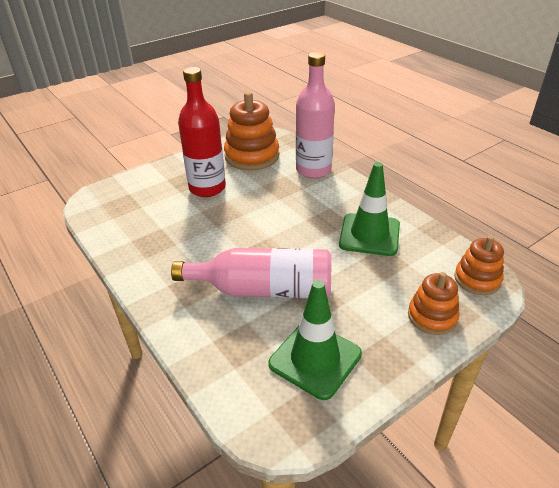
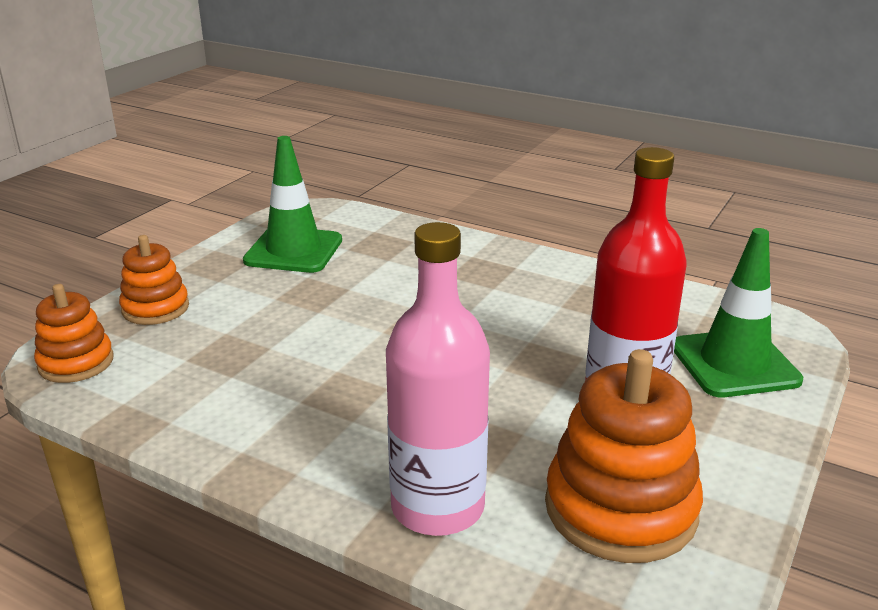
camera: 155 degrees right, 10 degrees down
(263, 289) = (390, 288): pink bottle -> none
(369, 235) = (260, 388): green traffic cone -> green traffic cone (734, 364)

